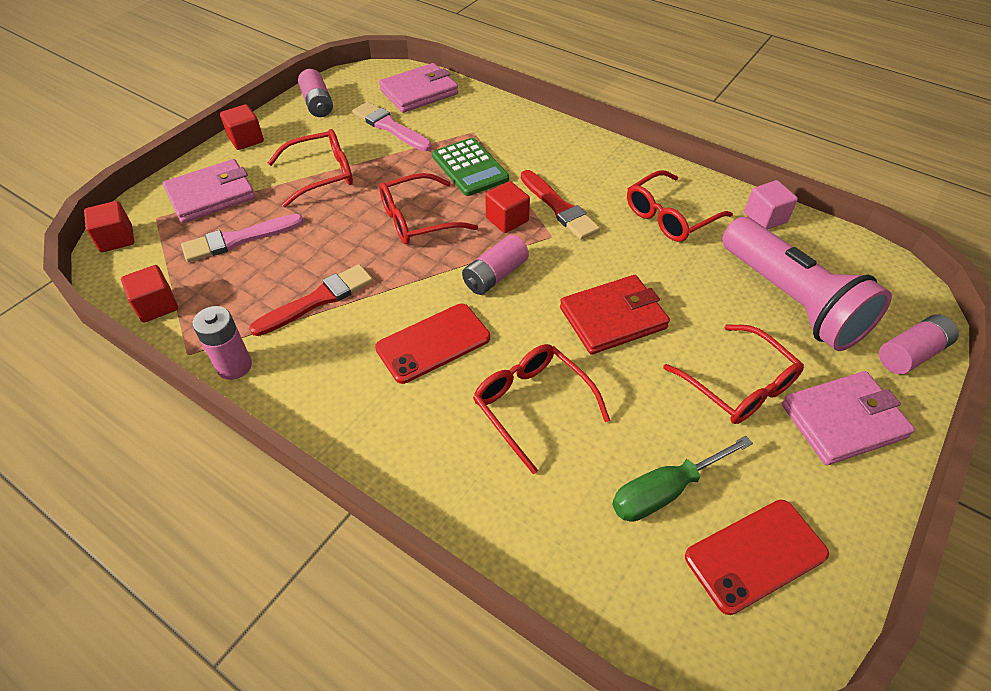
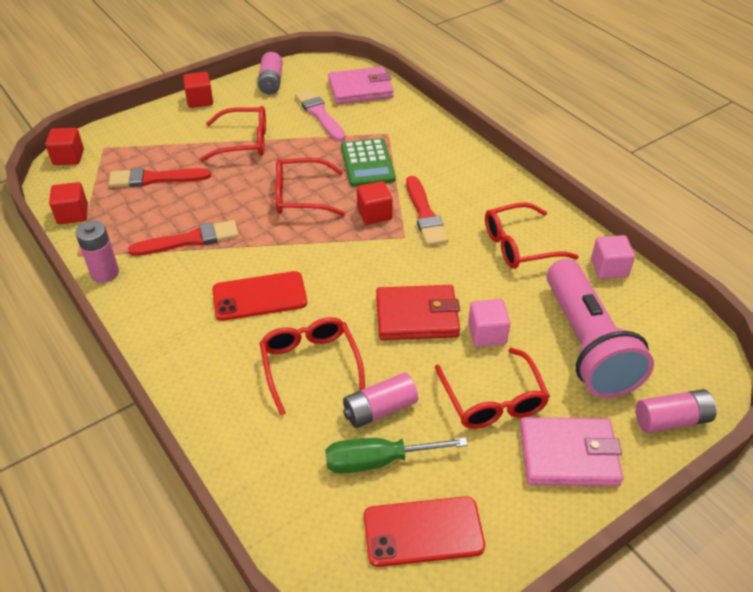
camera: 20 degrees right, 5 degrees down
(211, 195) = (152, 139): pink wallet -> none
(239, 239) = (155, 179): pink brush -> red brush
(495, 275) = (338, 257): pink battery -> pink battery (379, 409)
(692, 317) = (487, 334): none -> pink cube

